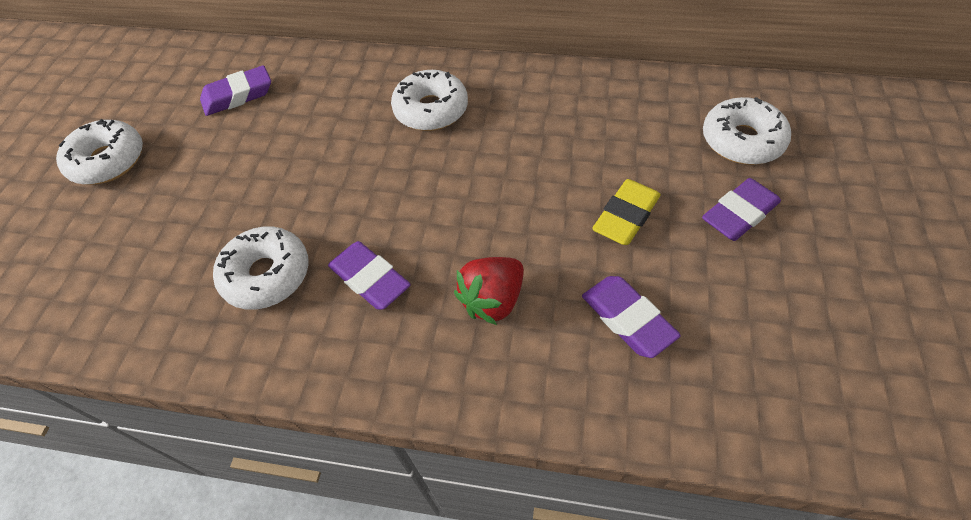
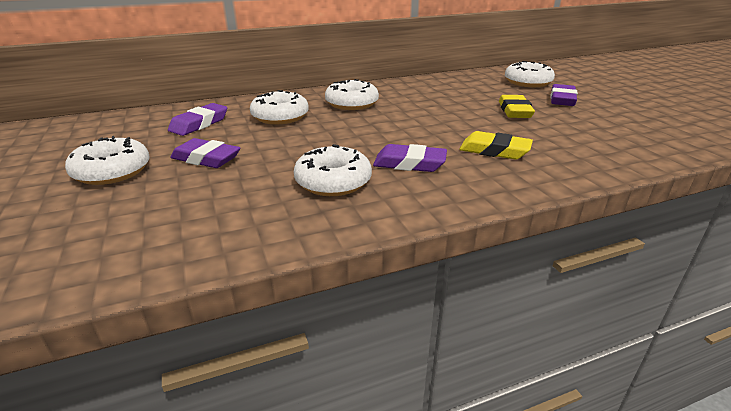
camera: 35 degrees left, 25 degrees down
(326, 111) = (280, 116): none -> white donut
(492, 300) = (494, 151): red strawberry -> yellow eraser
(627, 319) = (570, 138): purple eraser -> purple eraser (206, 159)

